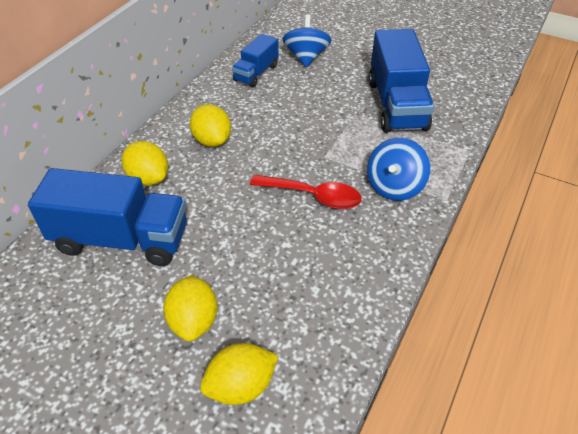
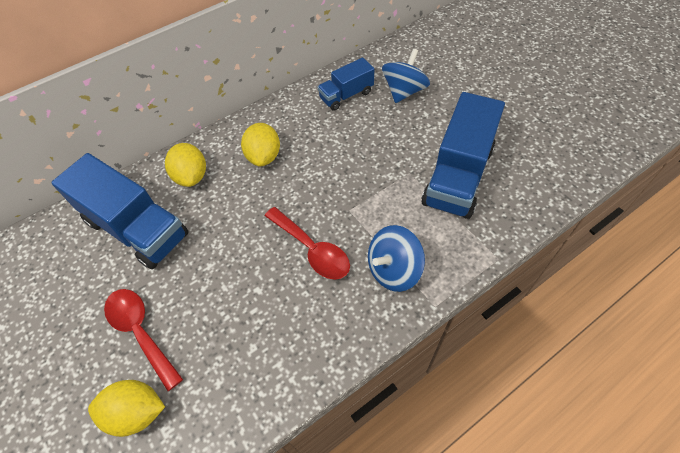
camera: 30 degrees right, 10 degrees up
(194, 321) = (141, 332): yellow lemon -> red spoon

